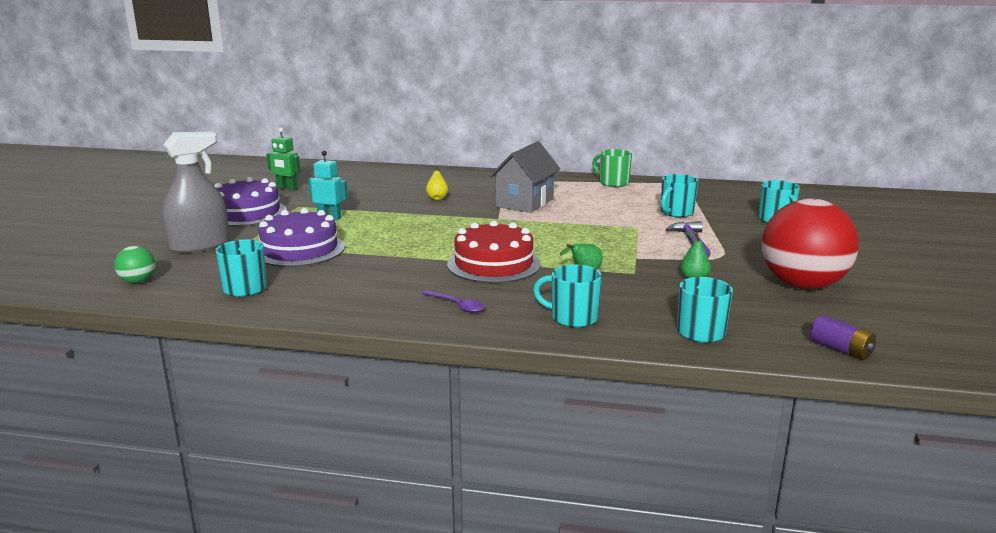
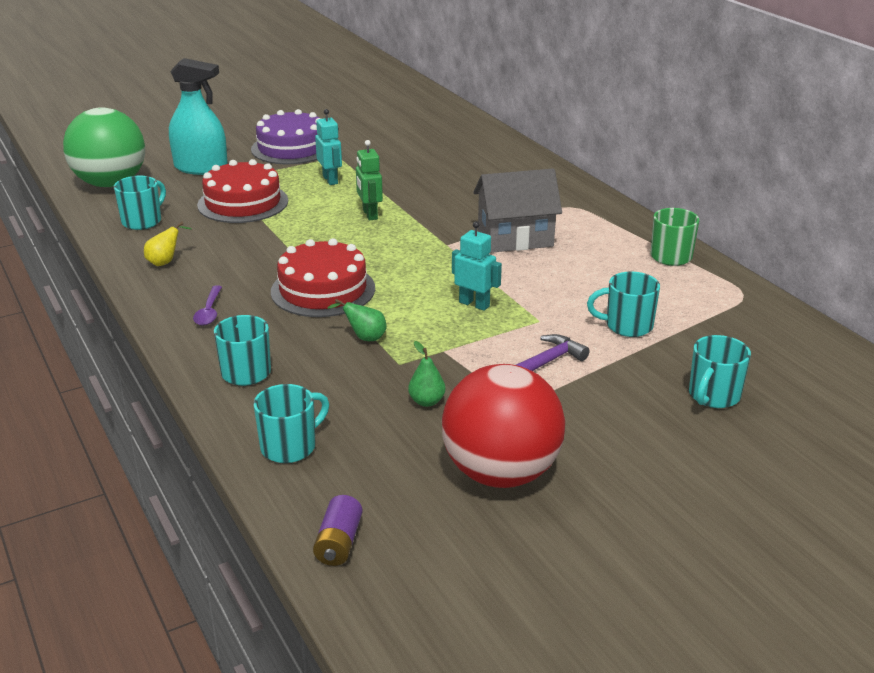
camera: 50 degrees right, 10 degrees up
(138, 281) = (111, 183): green ball -> green ball, size x2.36
(200, 245) = (201, 168): grey spray bottle -> turquoise spray bottle
(287, 188) = (373, 132): green robot -> green robot (369, 214)
(299, 249) = (243, 203): purple cake -> red cake
(437, 198) = (457, 196): yellow pear -> yellow pear (165, 262)
(590, 234) = (474, 304): none -> turquoise robot

